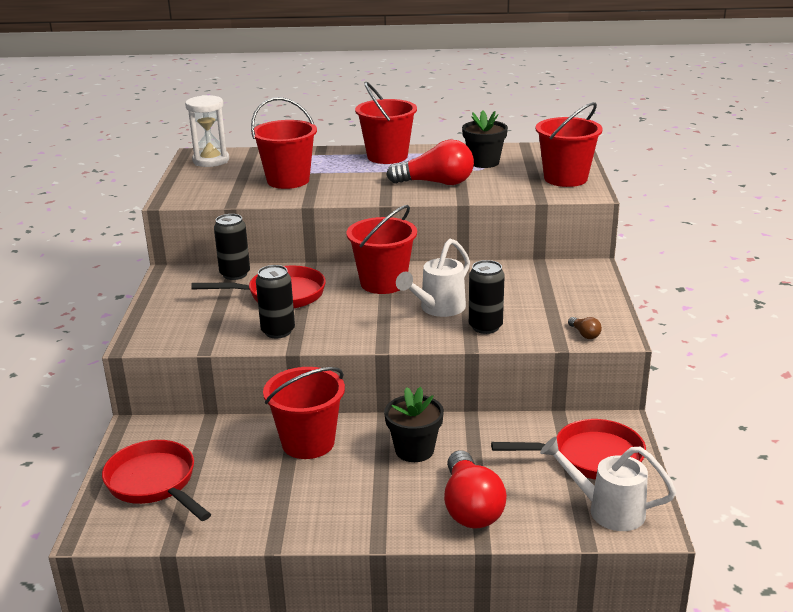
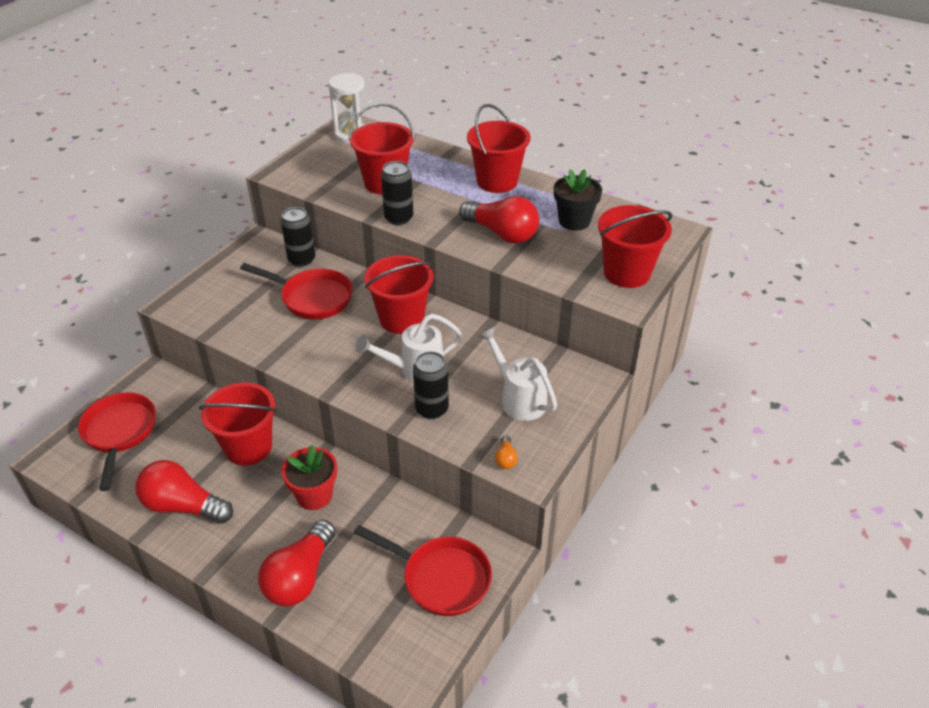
camera: 30 degrees right, 15 degrees up
(278, 331) = (272, 338): black can -> black can (398, 218)
(294, 507) = (183, 506): none -> red light bulb
(414, 450) = (314, 495): black flower pot -> red flower pot
(584, 334) = (505, 458): brown light bulb -> orange light bulb
(607, 510) = (399, 641): white watering can -> white watering can (518, 398)

